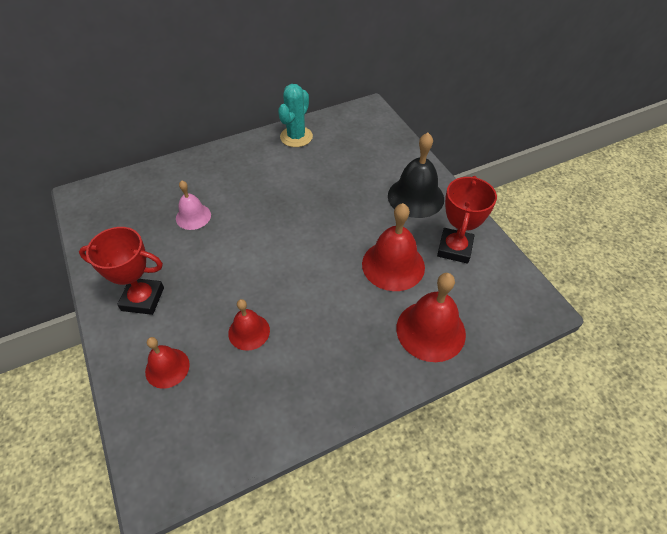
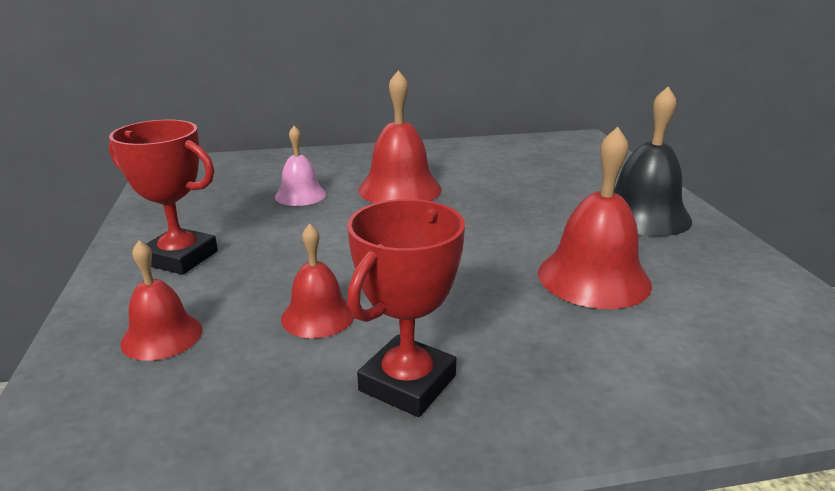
camera: 15 degrees right, 25 degrees down
(296, 137) = (473, 149): turquoise cactus -> none
(430, 330) = (656, 368): red bell -> red bell (400, 189)
(454, 248) = (710, 274): red trophy -> red trophy (407, 383)

